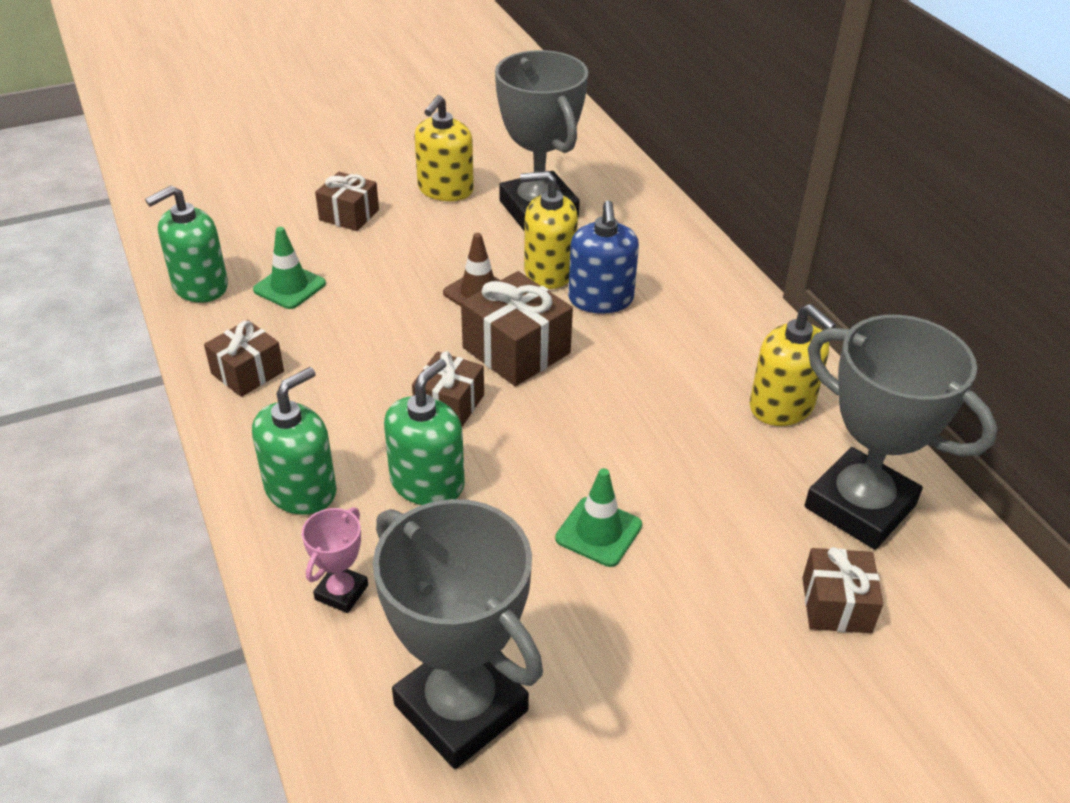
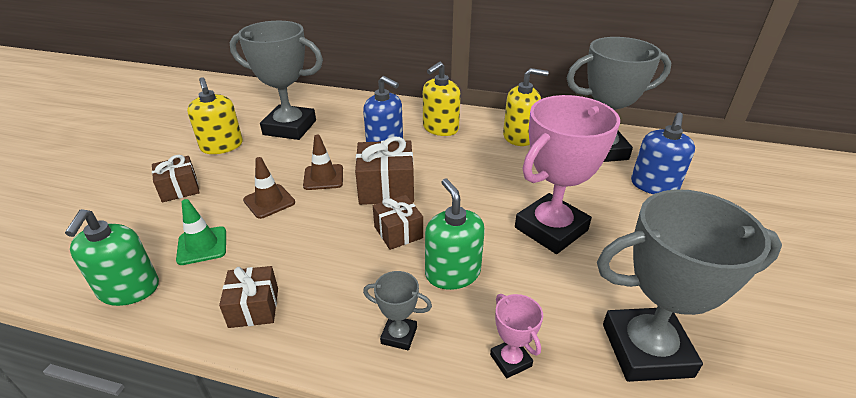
camera: 50 degrees left, 5 degrees down
(301, 490) = (399, 335): green soap dispenser -> grey trophy
(396, 283) = (269, 201): none -> brown traffic cone
(549, 272) = (342, 148): yellow soap dispenser -> yellow soap dispenser (440, 128)
(598, 532) = (551, 229): green traffic cone -> pink trophy
(836, 605) = (654, 185): brown gift -> blue soap dispenser

